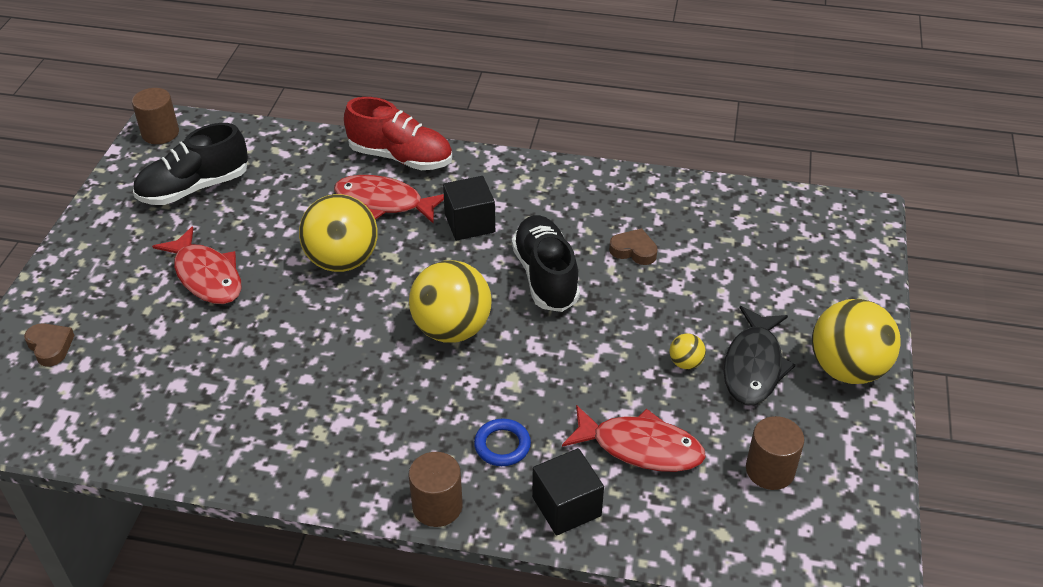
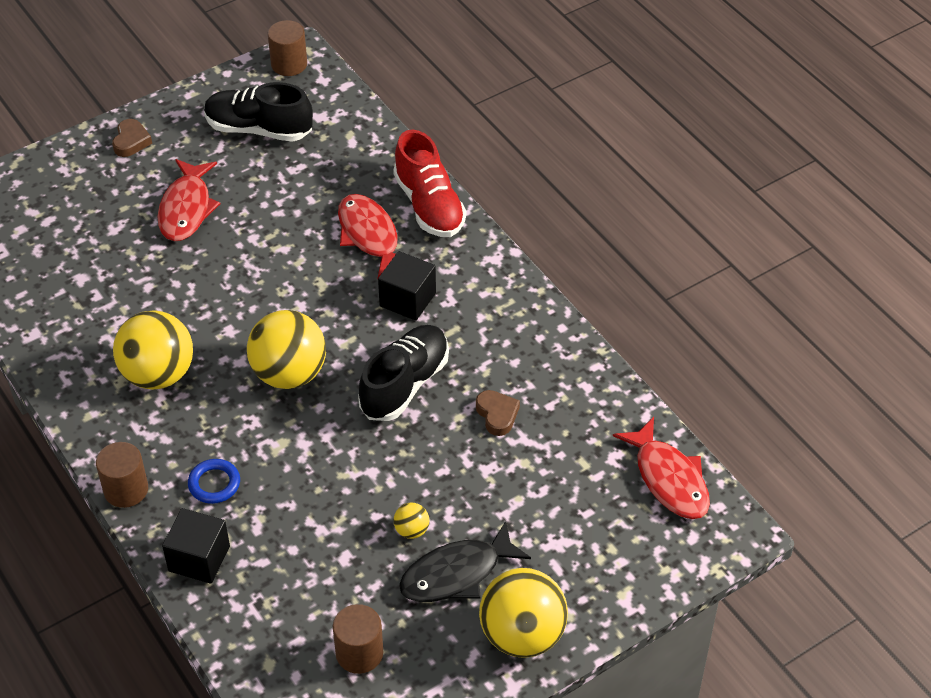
camera: 45 degrees right, 5 degrees up
(50, 346) = (42, 192): brown heart -> brown heart (131, 141)
(342, 260) = (284, 263): yellow ball -> yellow ball (158, 374)
(640, 447) = (297, 562): red fish -> red fish (669, 479)

